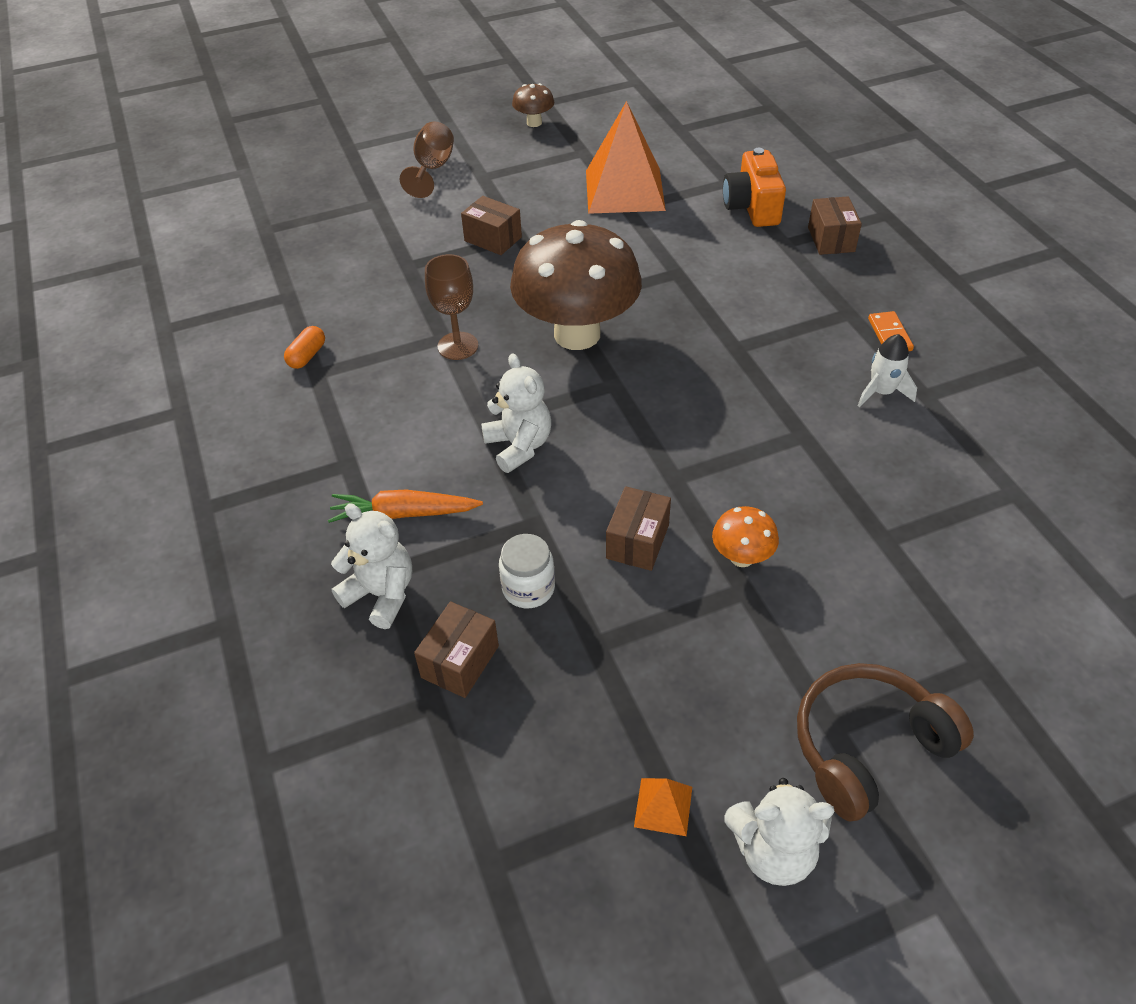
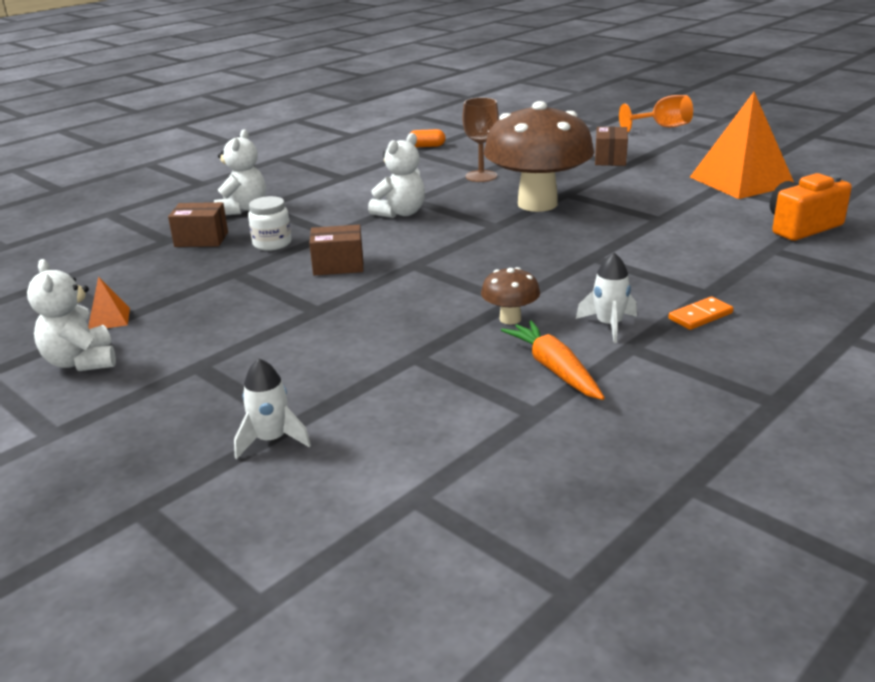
camera: 65 degrees right, 20 degrees down
(404, 513) = (312, 199): orange carrot -> orange carrot (554, 369)
(432, 169) = (662, 127): brown goblet -> orange goblet
(534, 123) = (777, 138): brown mushroom -> brown mushroom (510, 319)
(741, 557) = (349, 303): orange mushroom -> none
(831, 239) = (810, 266): brown box -> none
(867, 746) = (184, 382): brown headphones -> none
(1009, 689) = (272, 440): none -> white rocket

